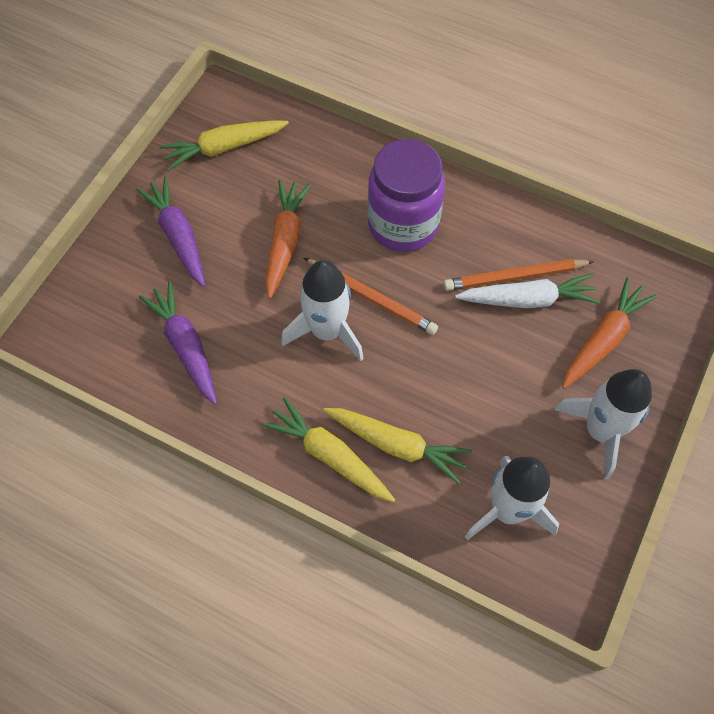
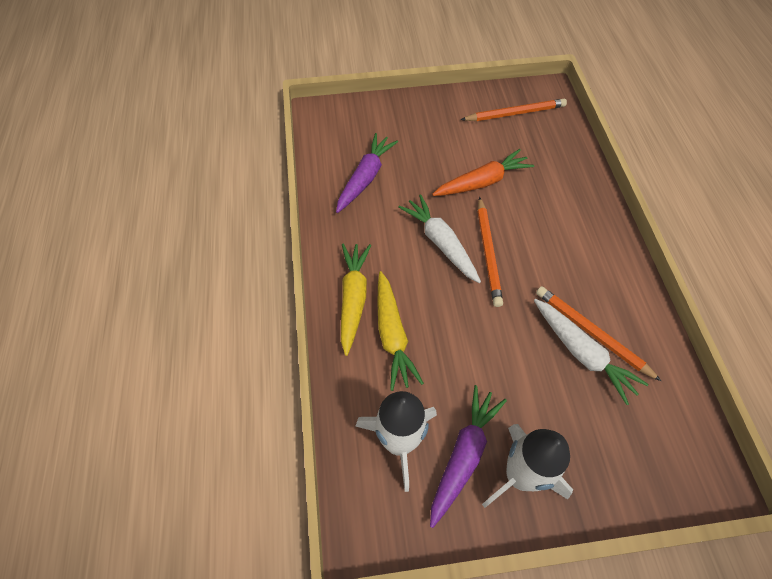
camera: 55 degrees right, 5 degrees down
(178, 236) = (434, 130): purple carrot -> purple carrot (464, 455)
(224, 148) = (515, 113): yellow carrot -> orange pencil
(327, 331) = (440, 243): white rocket -> white carrot
(403, 224) = (561, 237): purple jar -> none
(603, 339) = (601, 430): orange carrot -> none

